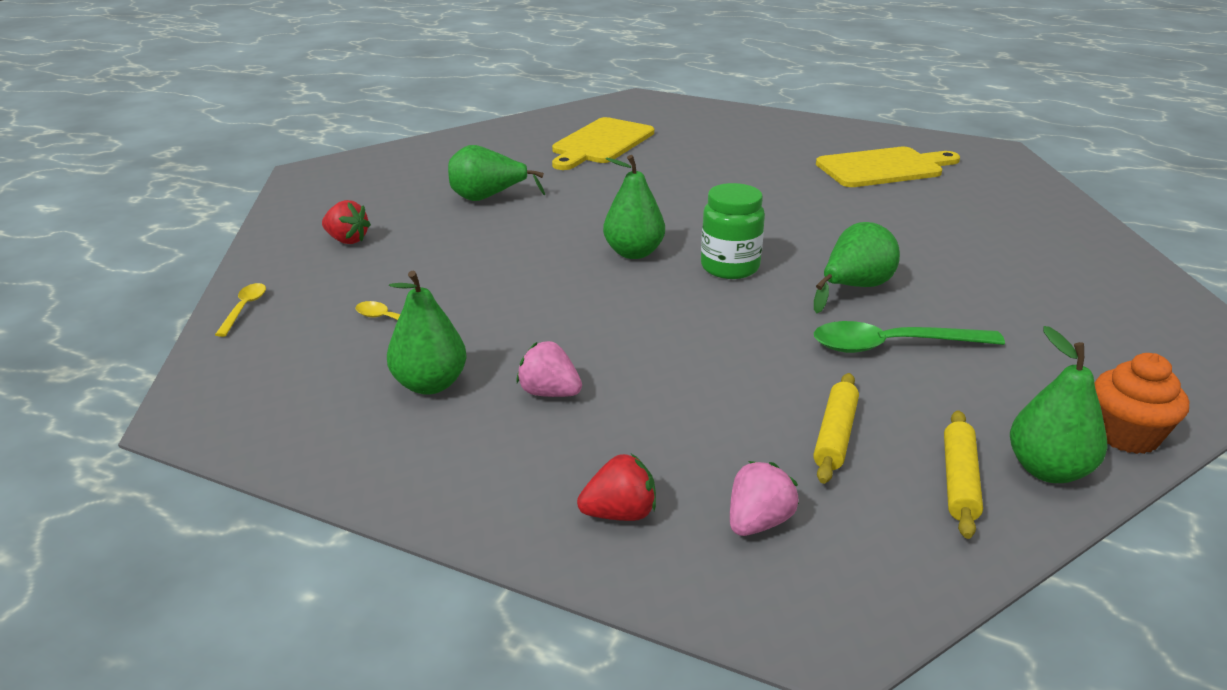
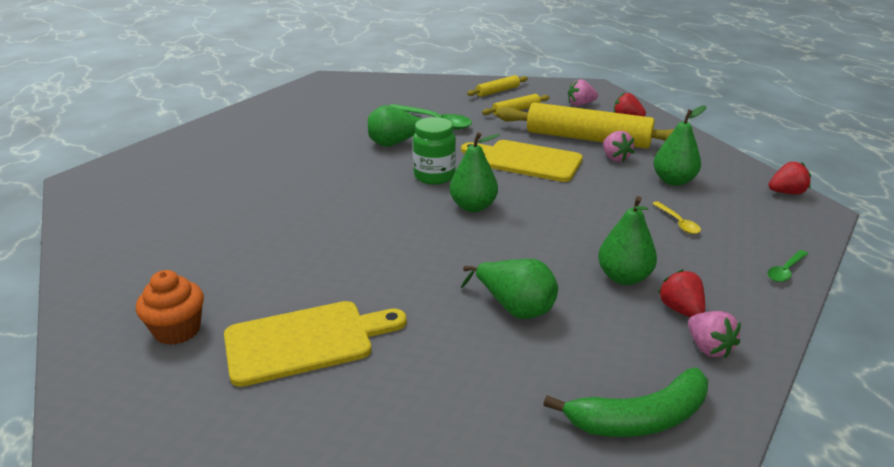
camera: 140 degrees left, 0 degrees up
(241, 434) = (786, 192): none -> red strawberry
(244, 309) = (785, 270): yellow spoon -> green spoon
(313, 224) = (708, 348): none -> pink strawberry
(349, 179) = (639, 418): none -> green banana
(632, 418) = (587, 139): none -> yellow rolling pin
(883, 168) = (184, 198): yellow cutting board -> yellow cutting board (526, 161)
(1048, 470) = (464, 84): green pear -> green pear (623, 277)
(1126, 435) = (420, 81): orange cupcake -> orange cupcake (177, 330)

